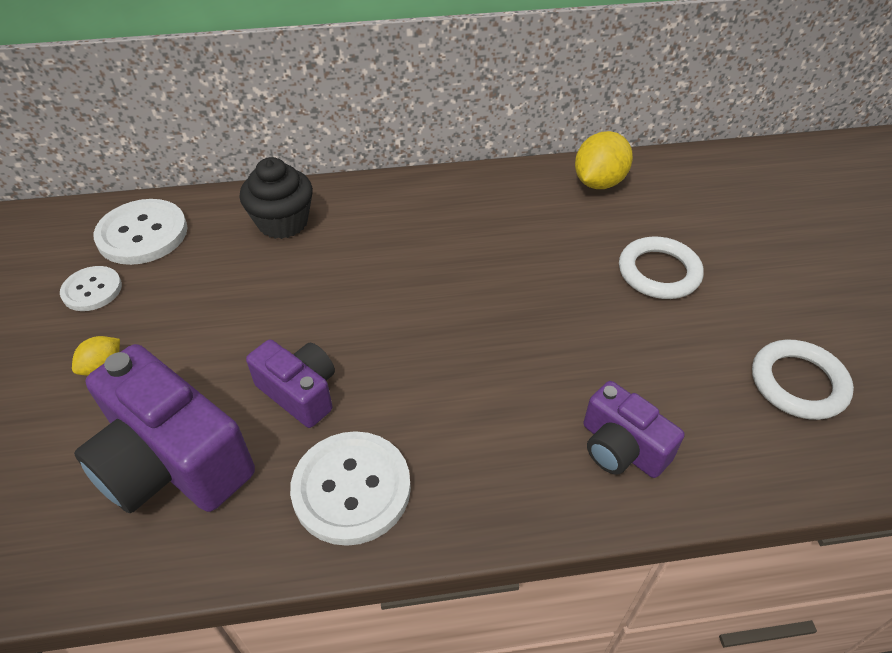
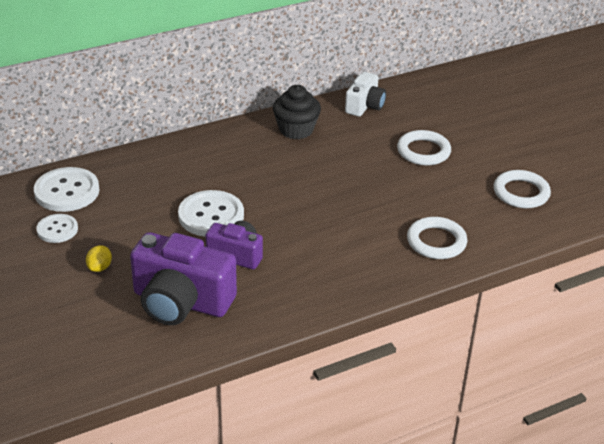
camera: 20 degrees left, 10 degrees down
(283, 222) = (163, 167): black cupcake -> black cupcake (296, 130)
(351, 489) = (295, 291): white button -> white button (211, 215)
(599, 182) = (364, 106): yellow lemon -> white camera
(621, 448) = (436, 242): purple camera -> white ring

